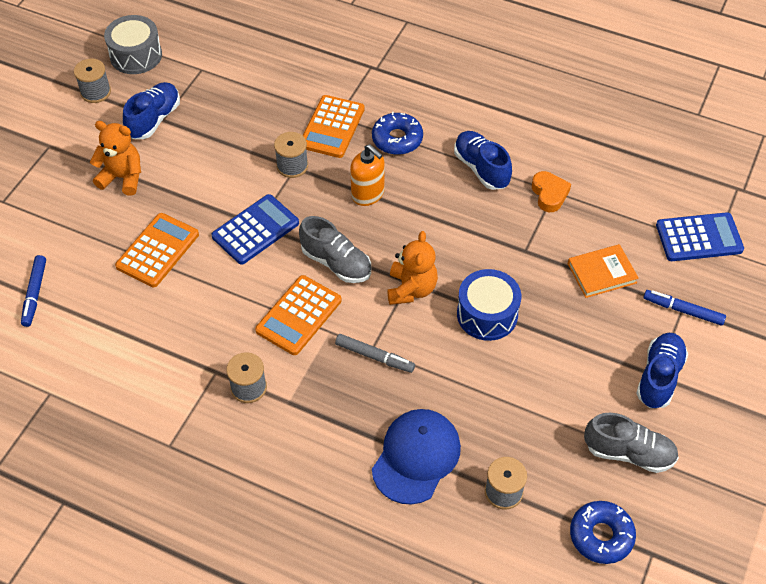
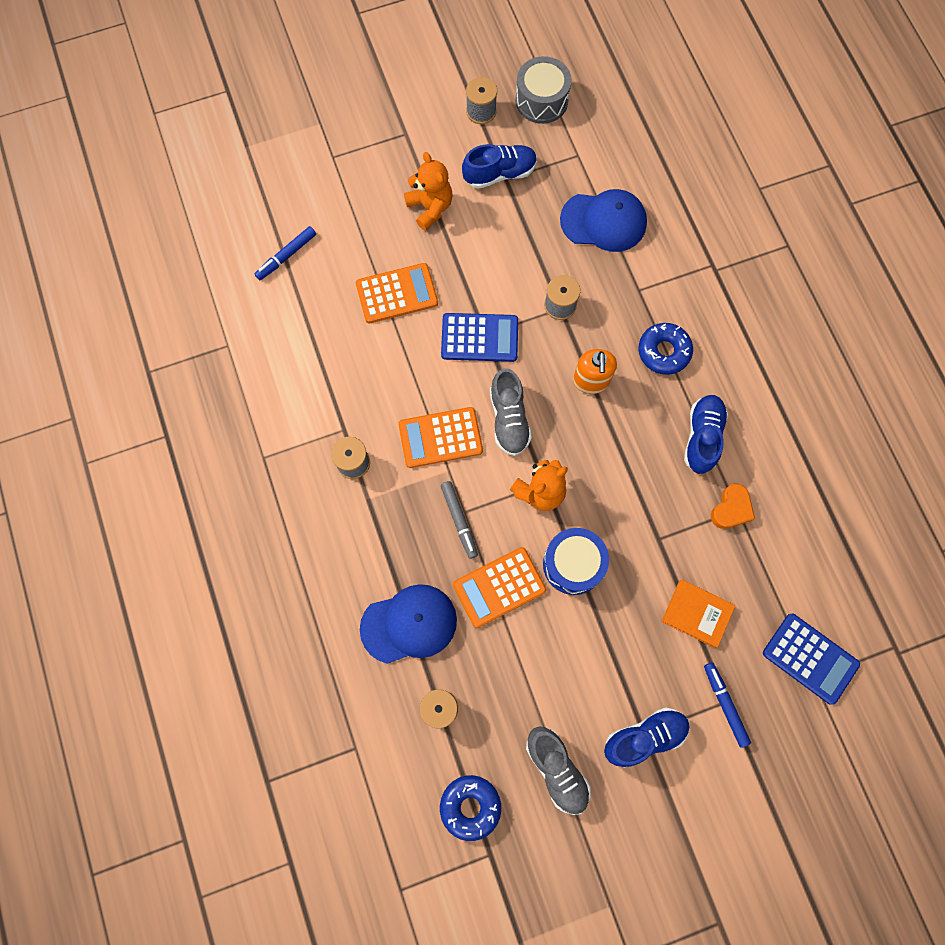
camera: 45 degrees right, 20 degrees up
(266, 95) = (603, 221): none -> blue cap
(332, 127) = (625, 296): orange calculator -> orange calculator (499, 587)

